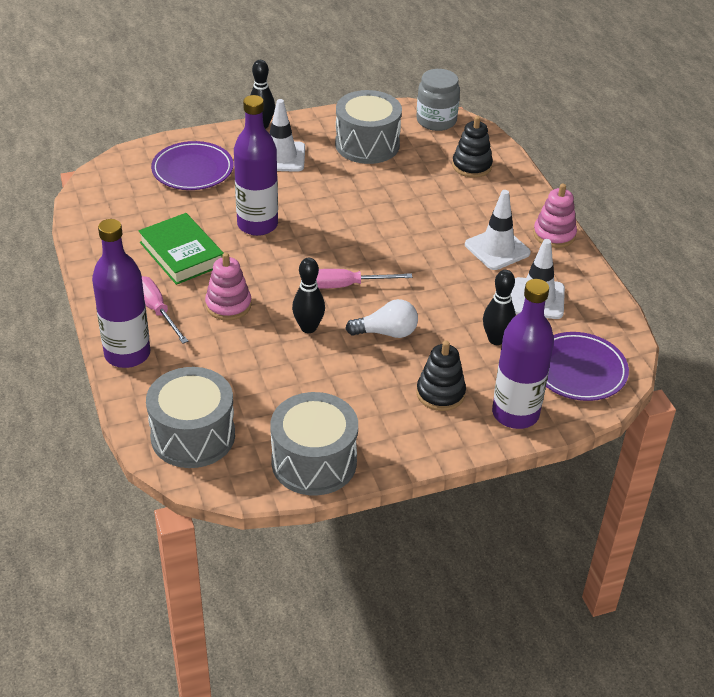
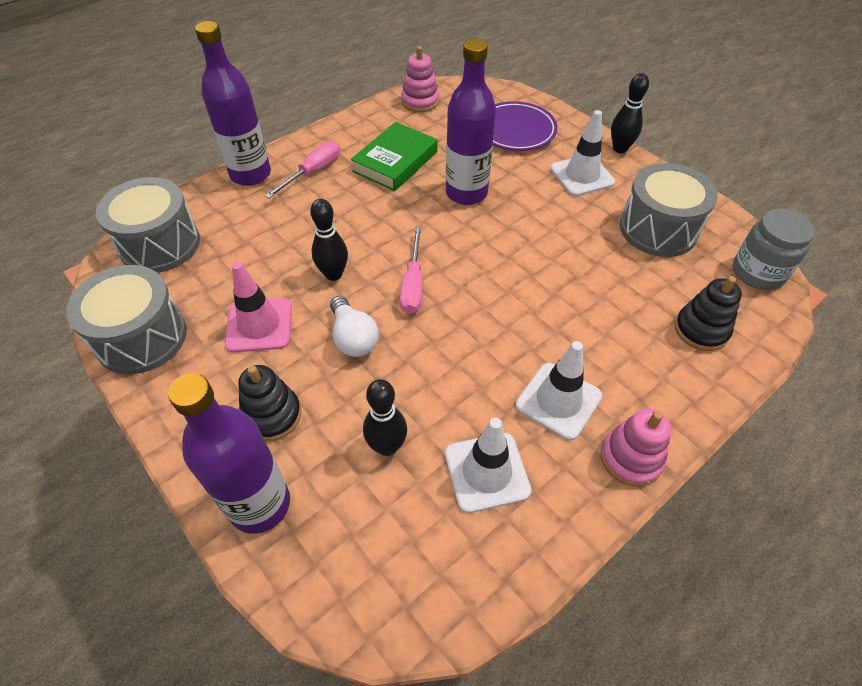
camera: 70 degrees right, 10 degrees up
(228, 305) = (340, 211): pink stacking toy -> pink stacking toy (420, 101)
(342, 384) = (259, 325): none -> pink traffic cone
(347, 285) = (413, 284): pink screwdriver -> pink screwdriver turned 150 degrees counterclockwise
(579, 370) = (366, 562): purple plate -> none

